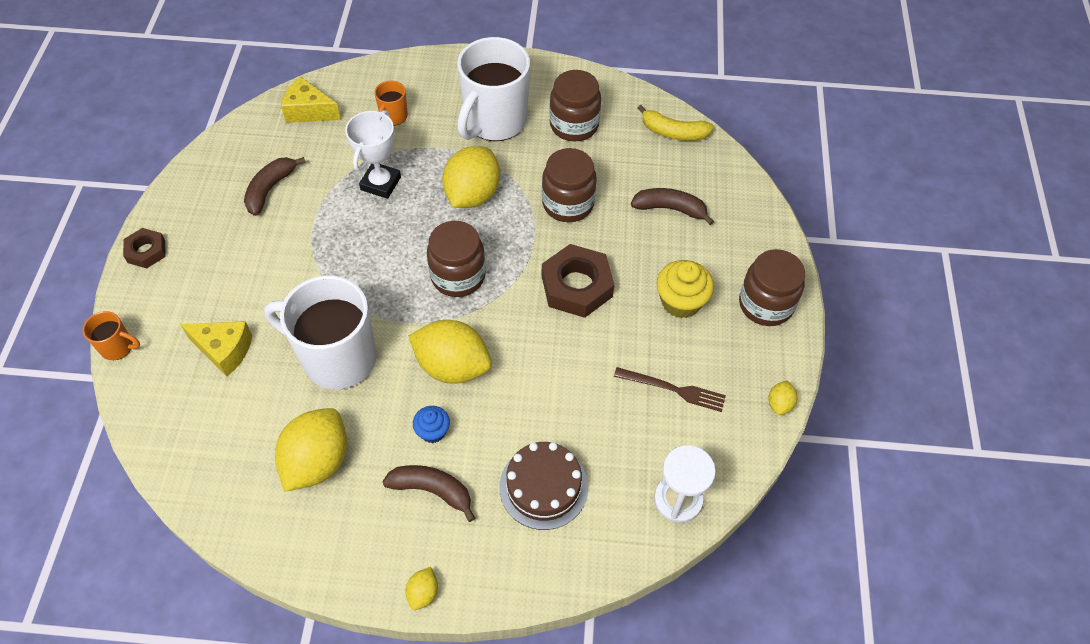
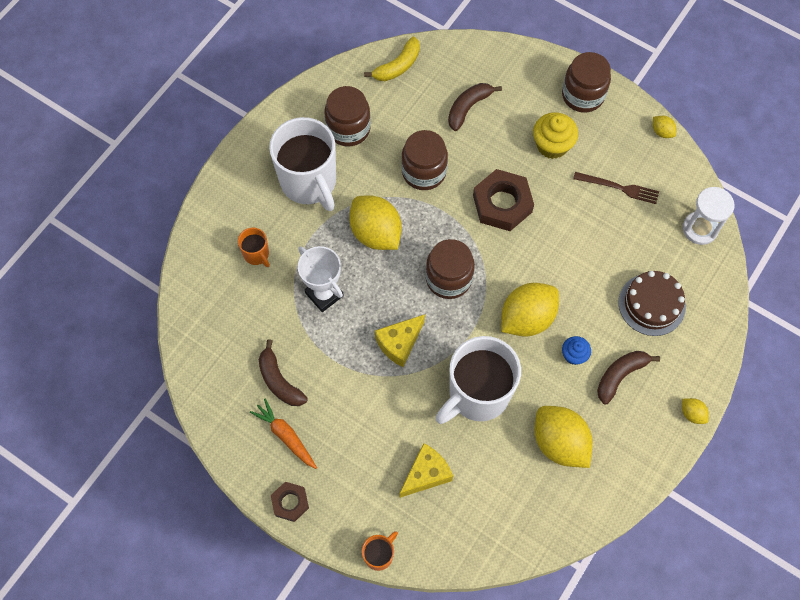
camera: 60 degrees left, 10 degrees up
(215, 218) = (285, 436): none -> orange carrot
(309, 111) = (208, 317): yellow cheese -> yellow cheese (399, 343)
(673, 389) = (619, 188): brown fork -> brown fork turned 60 degrees clockwise

